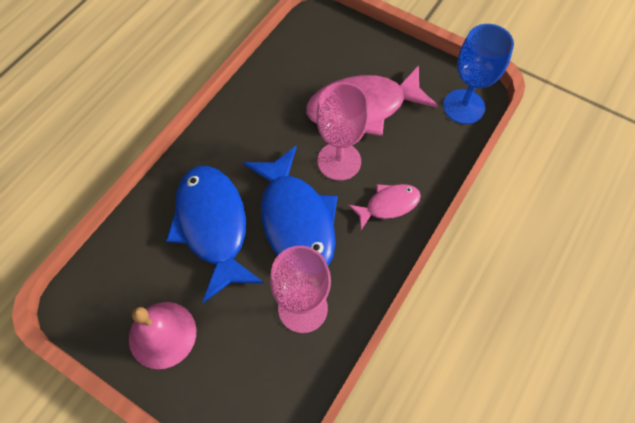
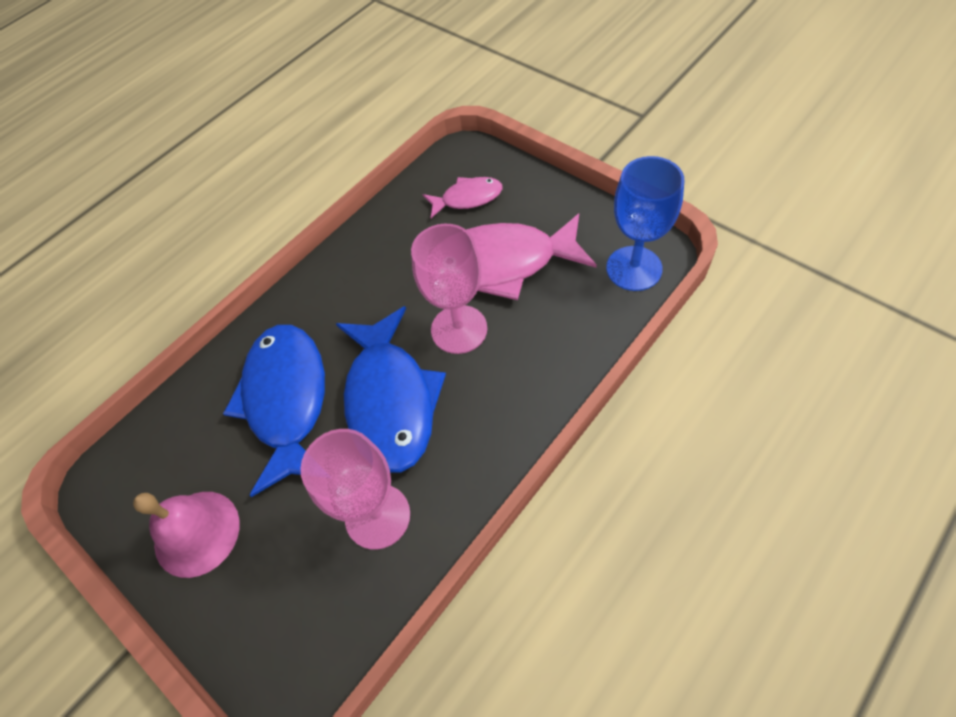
camera: 15 degrees right, 5 degrees down
(388, 205) = (513, 389): pink fish -> pink fish (467, 198)

